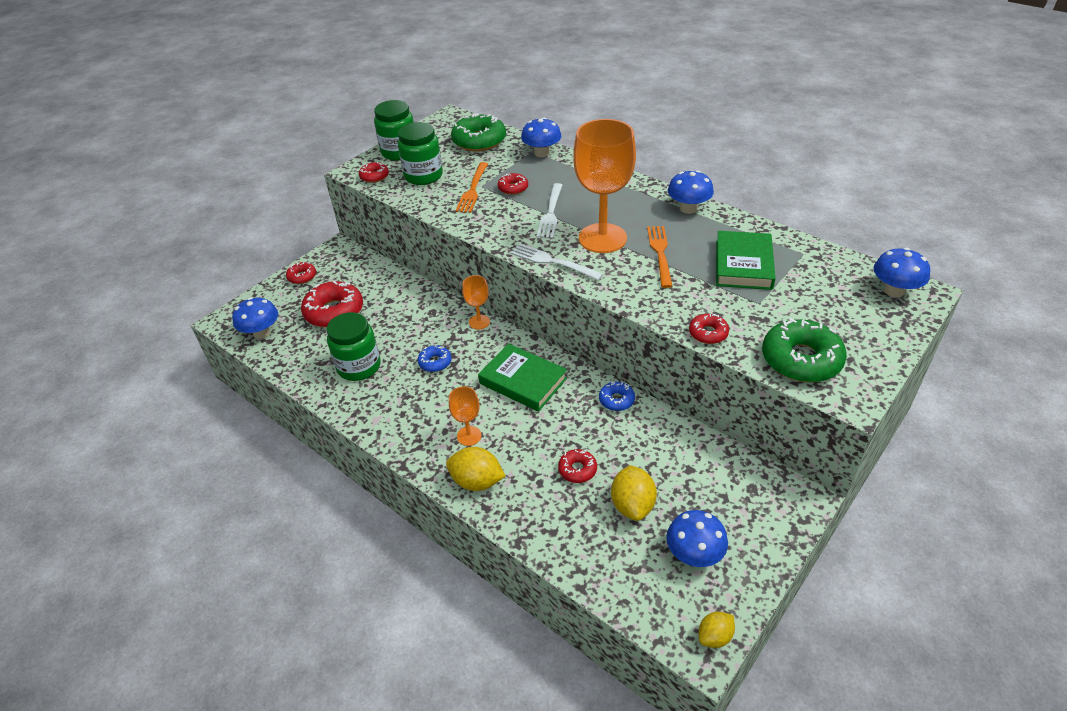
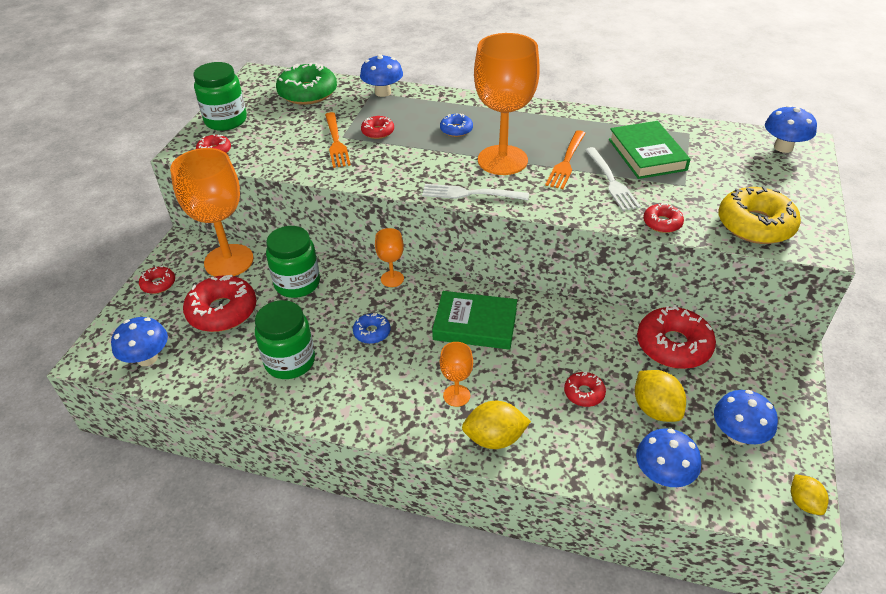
camera: 25 degrees left, 0 degrees up
(363, 272) = (229, 261): none -> orange goblet
(423, 176) = (271, 139): green jar -> green jar (297, 283)
(551, 213) = (434, 147): white fork -> white fork (611, 181)
(616, 400) = (576, 316): blue donut -> blue donut (456, 130)
(660, 253) = (566, 162): orange fork -> orange fork turned 135 degrees counterclockwise
(688, 208) = (562, 115): blue mushroom -> blue mushroom (662, 475)
(689, 454) = (673, 345): none -> red donut
(714, 636) = (804, 502): yellow lemon -> yellow lemon turned 45 degrees counterclockwise
(801, 359) = (755, 225): green donut -> yellow donut

